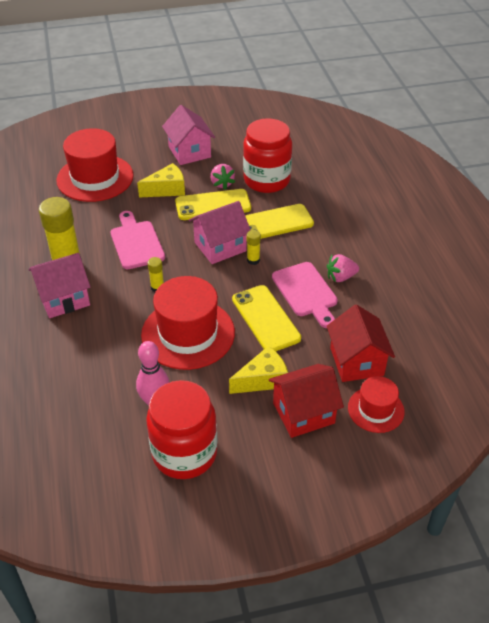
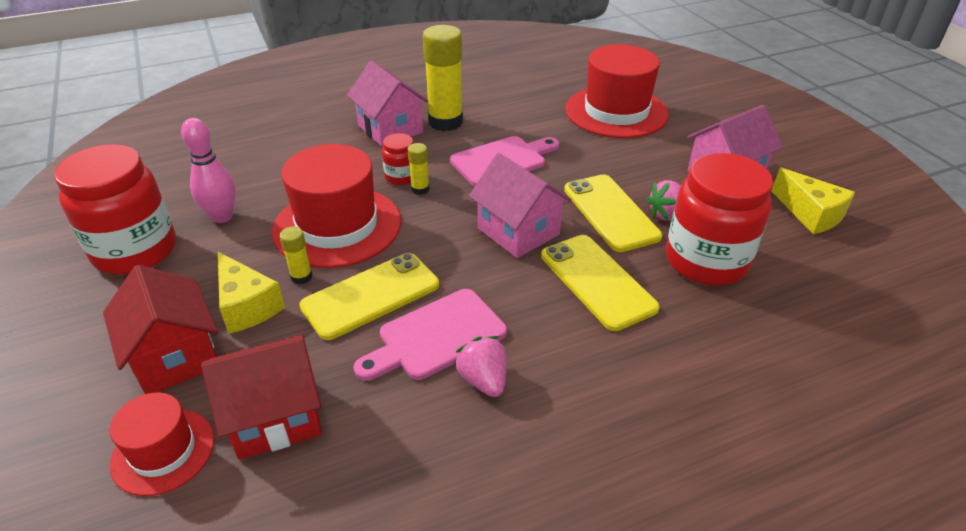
camera: 80 degrees right, 5 degrees down
(137, 297) = (401, 177): none -> red jar
(167, 189) = (624, 168): yellow cheese -> yellow cheese (810, 214)
(253, 260) = (498, 268): yellow glue stick -> yellow glue stick (301, 277)

